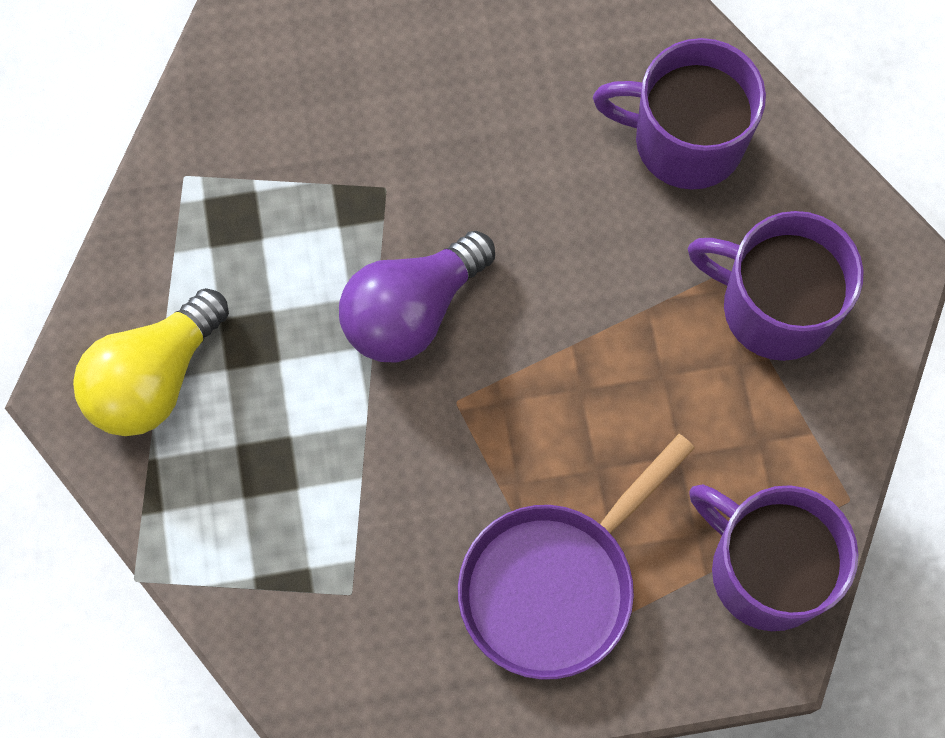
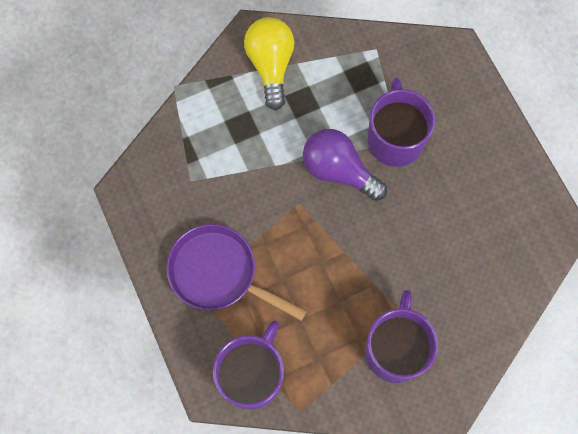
camera: 75 degrees right, 0 degrees up
(154, 379) = (271, 66): yellow light bulb -> yellow light bulb turned 60 degrees clockwise
(684, 141) = (475, 282): purple mug -> purple mug (395, 138)

